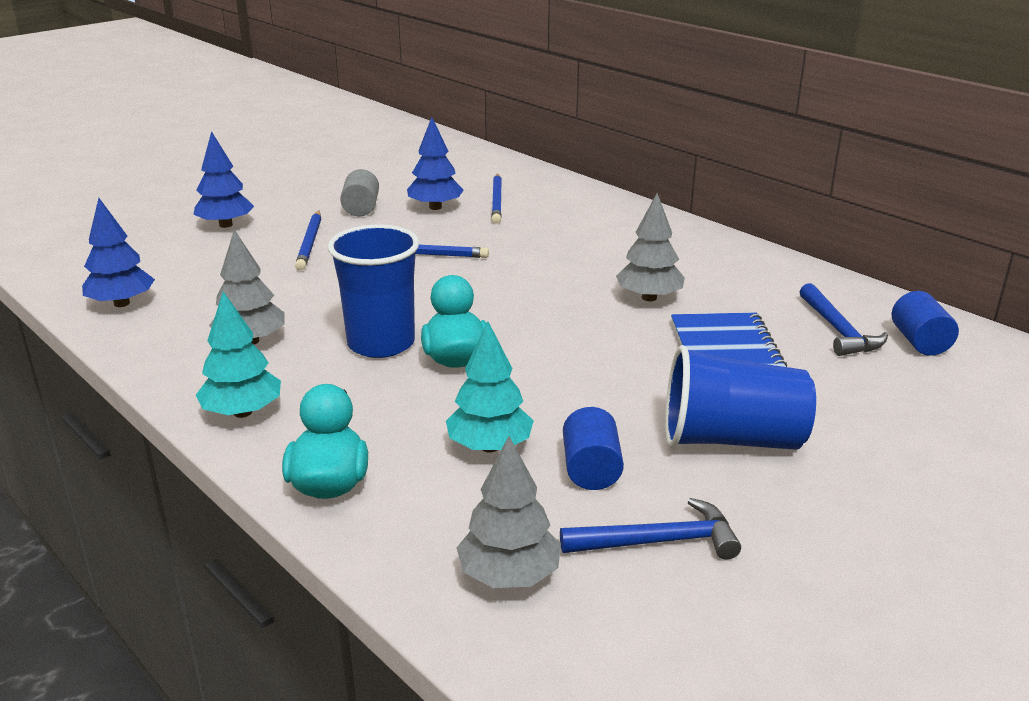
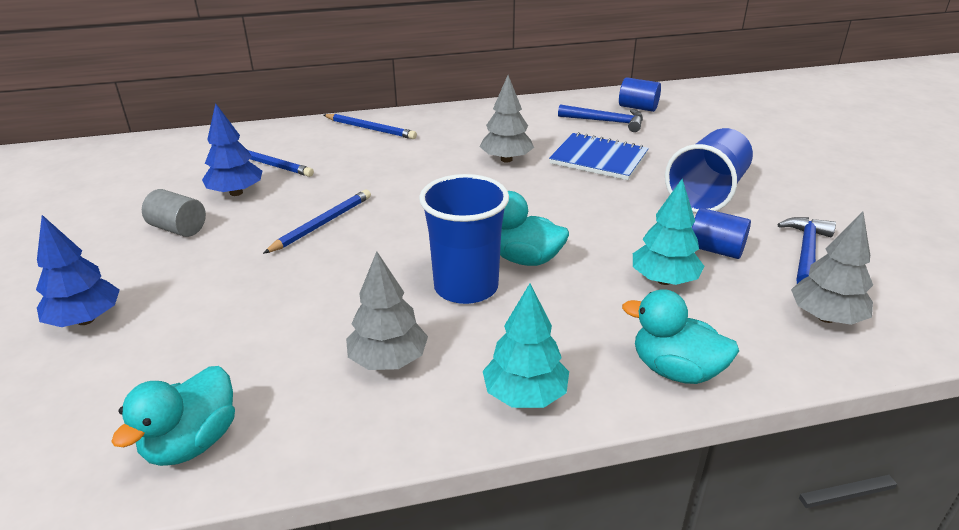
camera: 60 degrees left, 5 degrees up
(121, 303) = (192, 442): blue tree -> turquoise duck
(310, 243) = (214, 276): blue pencil -> blue pencil (370, 129)

